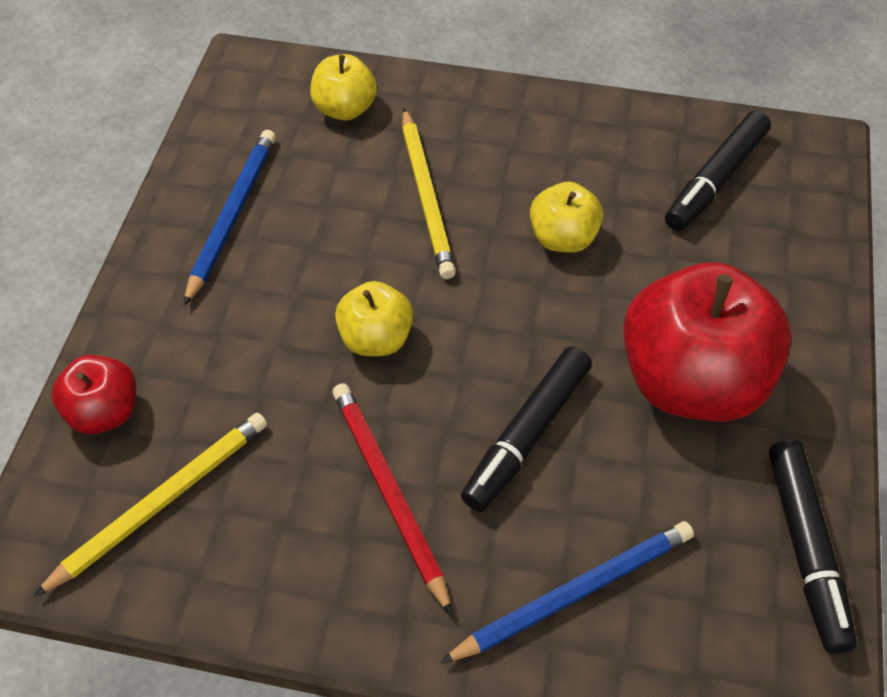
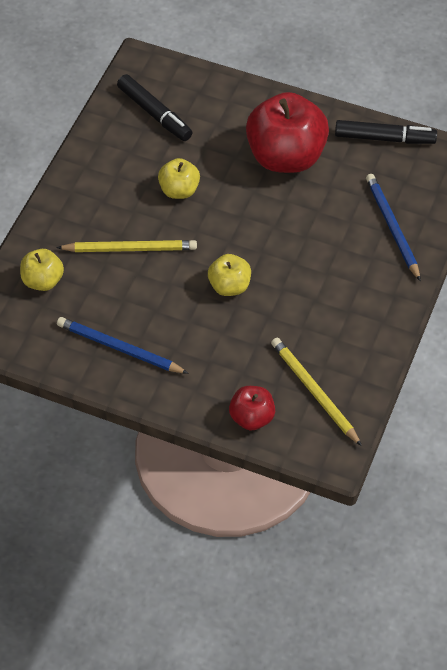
camera: 80 degrees left, 0 degrees up
(388, 493) = (327, 292): red pencil -> none
(527, 435) = (304, 230): black marker -> none

